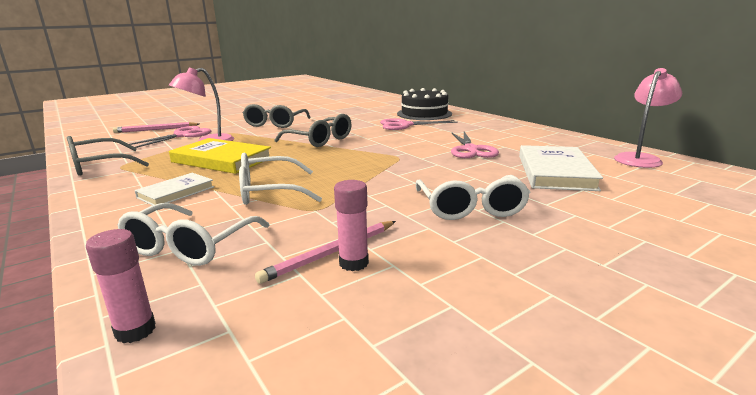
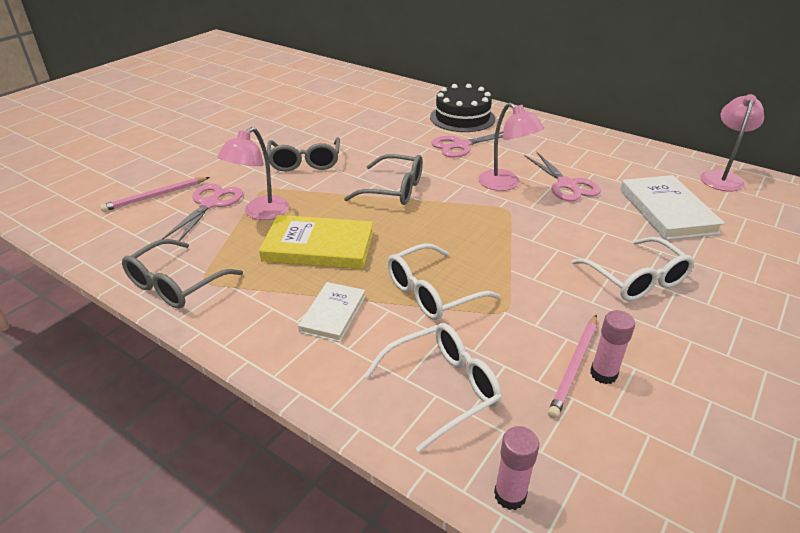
camera: 20 degrees left, 15 degrees up
(190, 246) = (442, 389): white glasses -> white glasses turned 120 degrees counterclockwise
(415, 145) = (505, 184): none -> pink lamp

